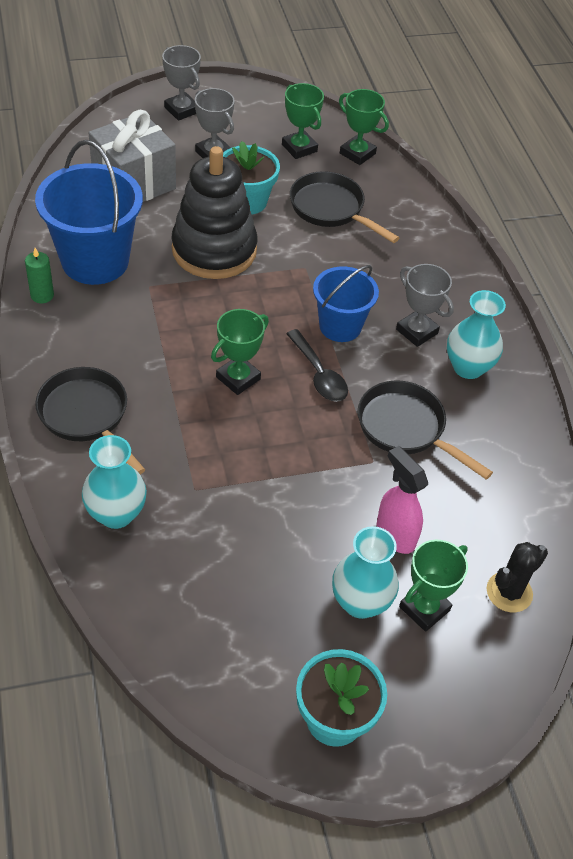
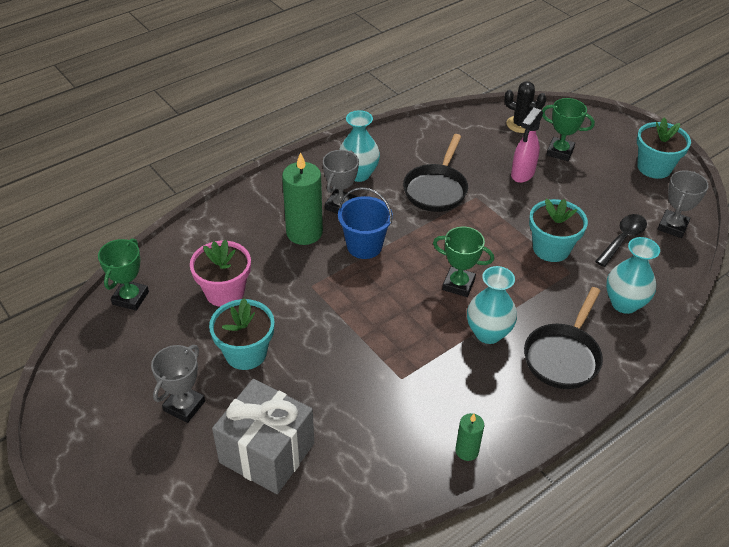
camera: 110 degrees left, 5 degrees down
(95, 261) = (397, 432): blue bucket -> none
(182, 110) = (116, 465): grey trophy -> grey trophy (672, 226)
(214, 250) = (327, 351): black stacking toy -> none
(243, 491) = (551, 248): none -> turquoise flower pot
(299, 148) = (142, 342): green trophy -> none
(319, 374) = (421, 243): black spoon -> black spoon (623, 239)
(331, 209) = (225, 292): black pan -> pink flower pot
(360, 602) = (579, 176): turquoise vase -> turquoise vase (488, 333)
(386, 288) = (304, 232): none -> green candle

